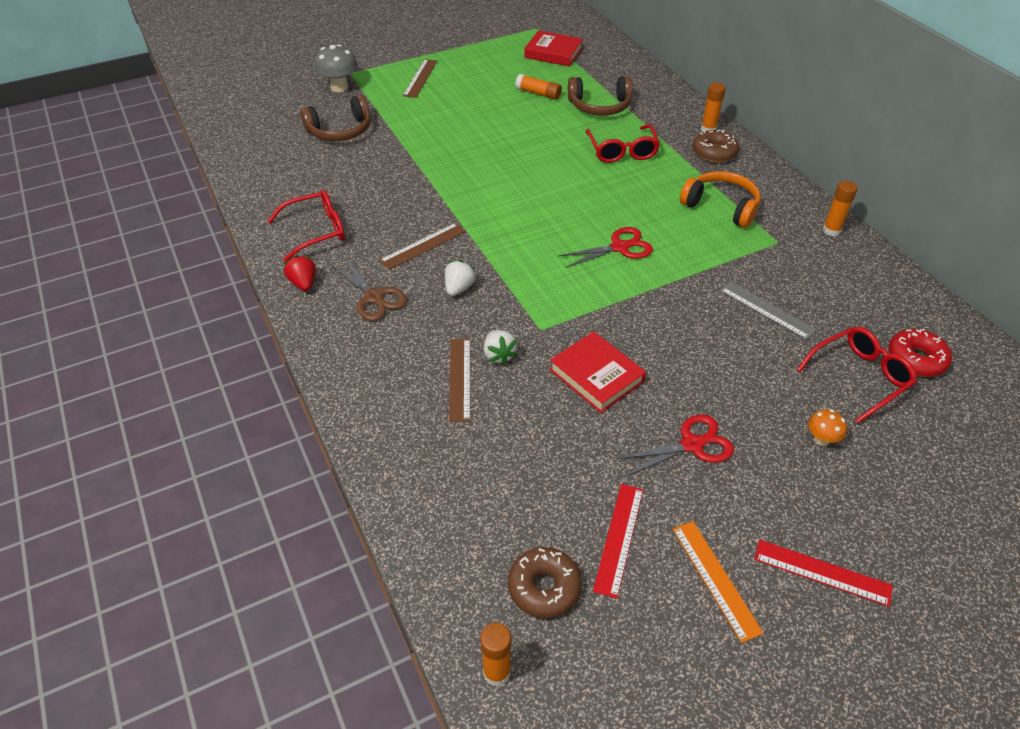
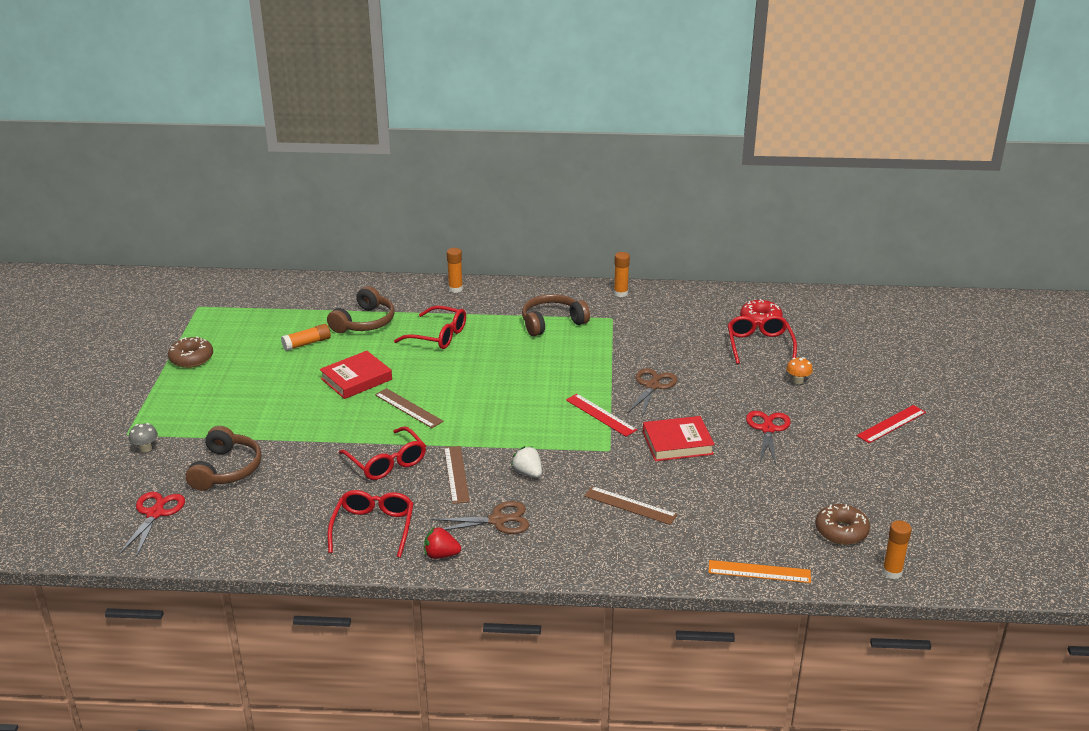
camera: 60 degrees left, 15 degrees down
(339, 87) = (145, 448): grey mushroom -> grey mushroom, size x0.56
(410, 201) = (387, 462): none -> red glasses
(420, 78) = (195, 396): brown ruler -> brown ruler (408, 408)
(499, 355) = (620, 479): white strawberry -> none
(553, 53) = (253, 313): red book -> red book (356, 379)
(619, 247) = (553, 382): red scissors -> red scissors (155, 513)
(619, 538) = (822, 487): red ruler -> red ruler (600, 415)
(682, 318) = (652, 386): none -> brown scissors
(714, 153) = (487, 299): brown donut -> brown donut (191, 358)
(715, 579) = (874, 463): orange ruler -> orange ruler (759, 572)
(721, 207) = (552, 323): orange headphones -> brown headphones
(766, 310) = (673, 351): grey ruler -> none

